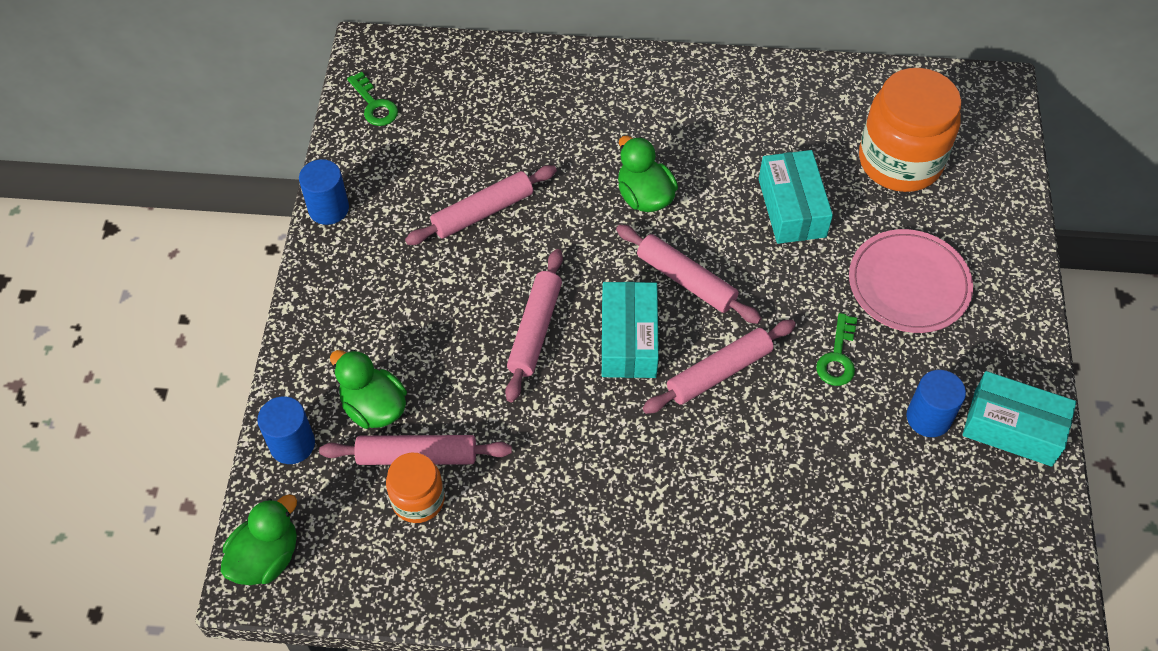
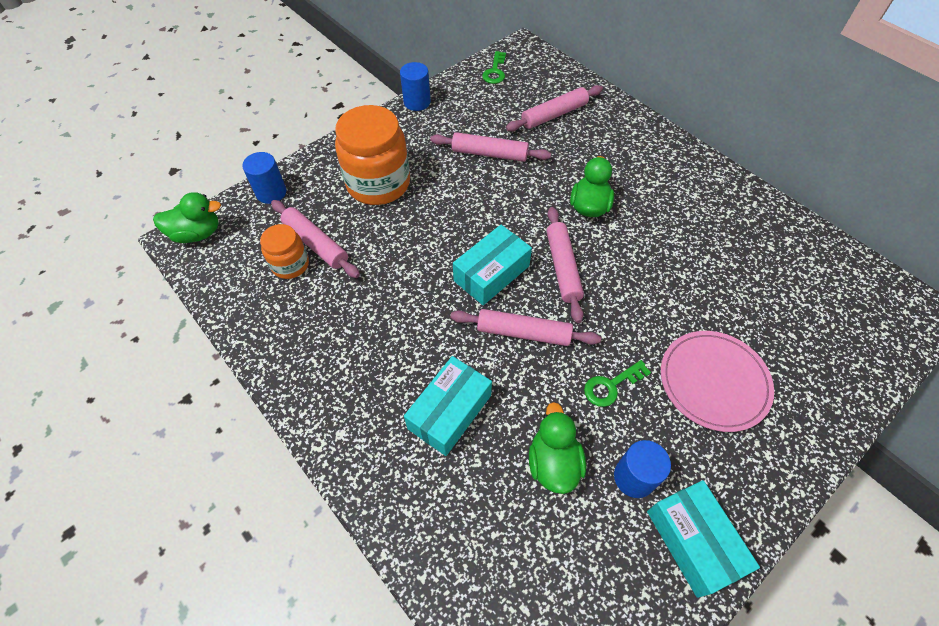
camera: 45 degrees right, 0 degrees up
(374, 407) = (326, 205): green duck -> green duck (553, 462)
(535, 330) = (447, 229): pink rolling pin -> pink rolling pin (554, 115)
(791, 208) = (678, 276): turquoise box -> turquoise box (449, 412)
(900, 161) = (790, 303): orange jar -> orange jar (378, 183)

